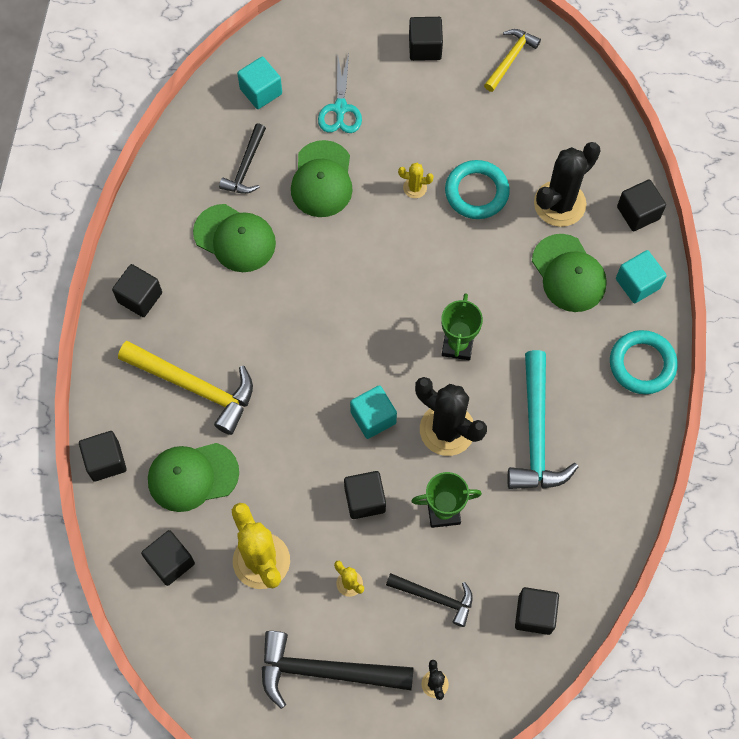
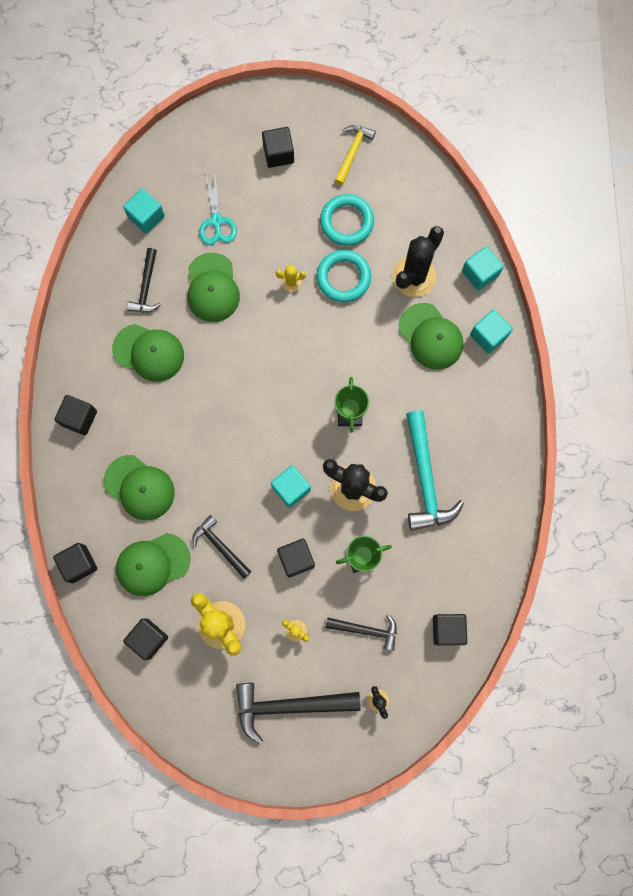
camera: 10 degrees left, 10 degrees up
(194, 386) = (139, 487): yellow hammer -> green cap
(277, 470) = (220, 546): none -> black hammer
(638, 213) = (480, 273): black cube -> turquoise cube
(642, 364) = (502, 405): turquoise ring -> turquoise ring (346, 222)

